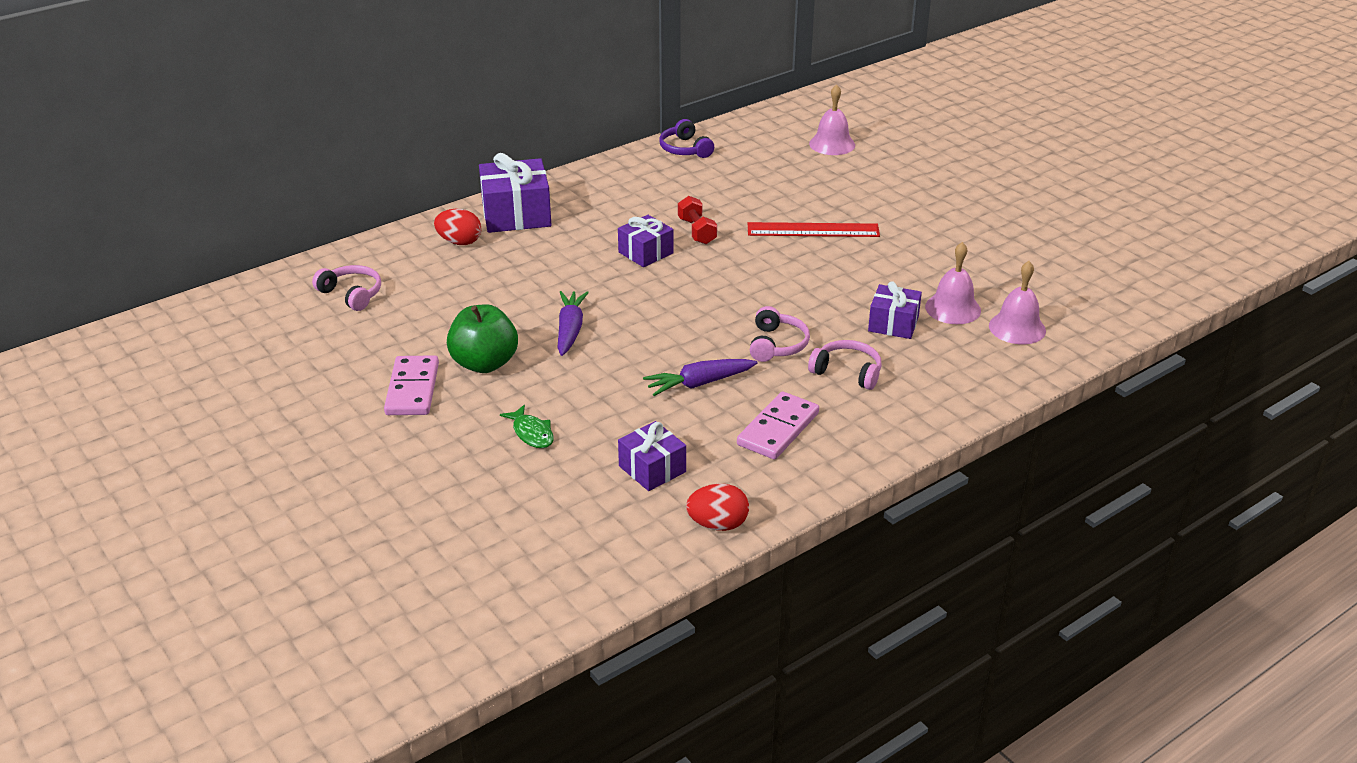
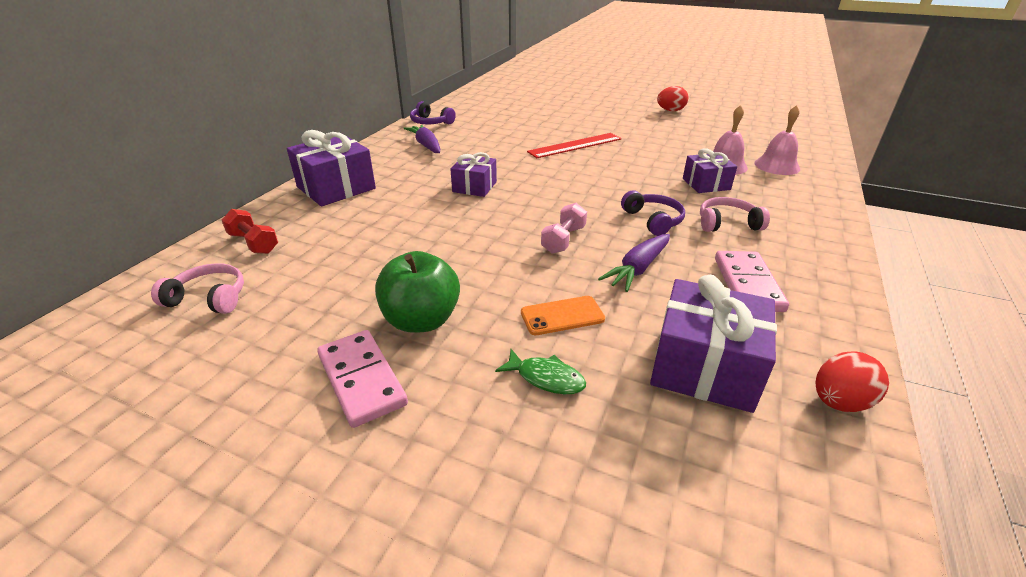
camera: 30 degrees left, 0 degrees up
(459, 242) = (299, 220): red egg -> red egg (670, 111)
(570, 330) = (475, 261): purple carrot -> purple carrot (426, 145)
(591, 397) = (562, 316): none -> orange phone
(652, 469) = (704, 367): purple gift -> purple gift, size x1.64
(667, 336) = (563, 240): none -> pink dumbbell
(697, 231) = (497, 164): red dumbbell -> red dumbbell (254, 243)
(777, 344) = (653, 220): pink headphones -> purple headphones
(832, 144) = (524, 102): pink bell -> none

